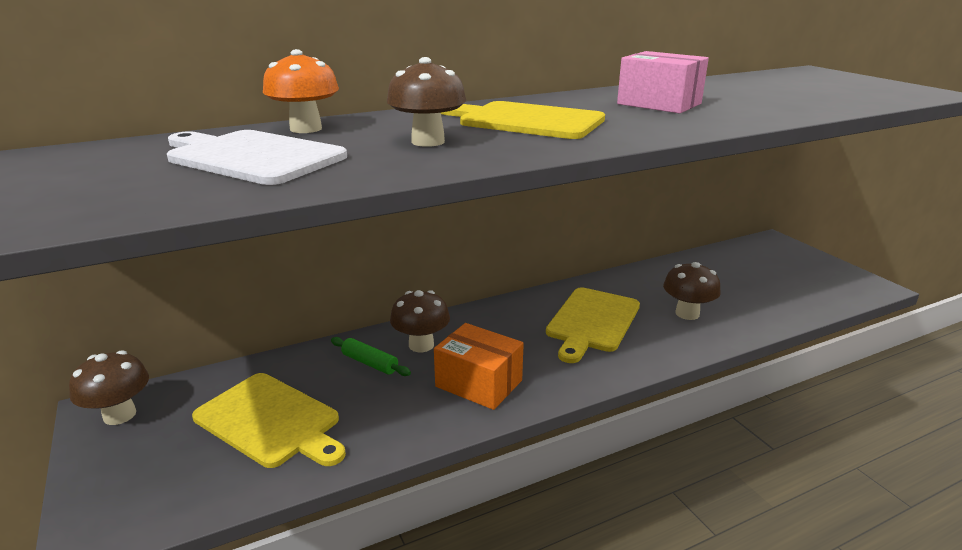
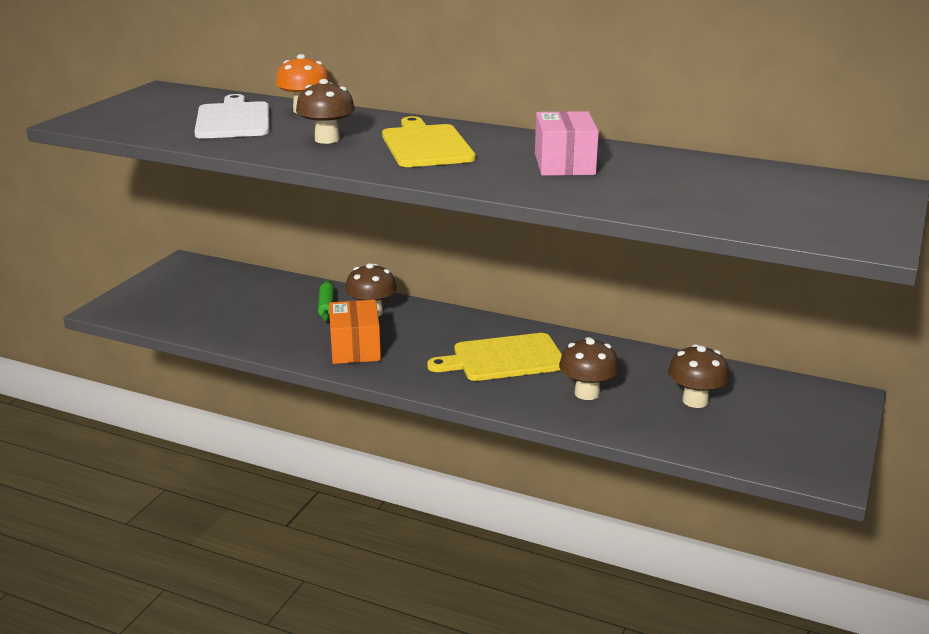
camera: 50 degrees right, 0 degrees up
(119, 415) = (186, 268): brown mushroom -> brown mushroom (695, 401)
(270, 421) = (232, 306): yellow cutting board -> none

